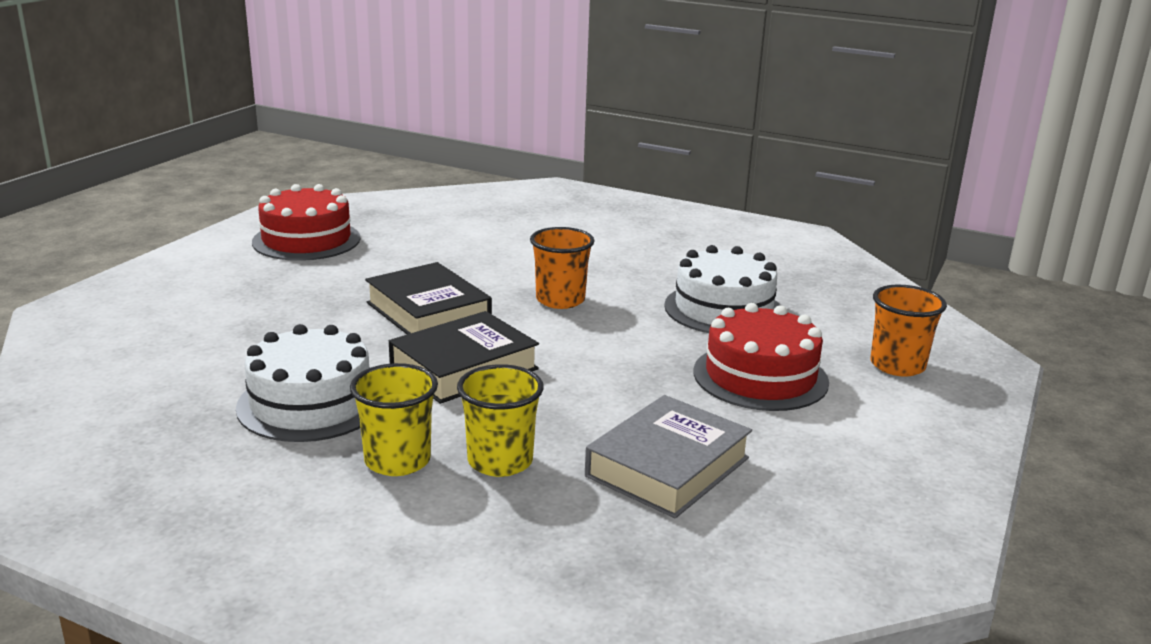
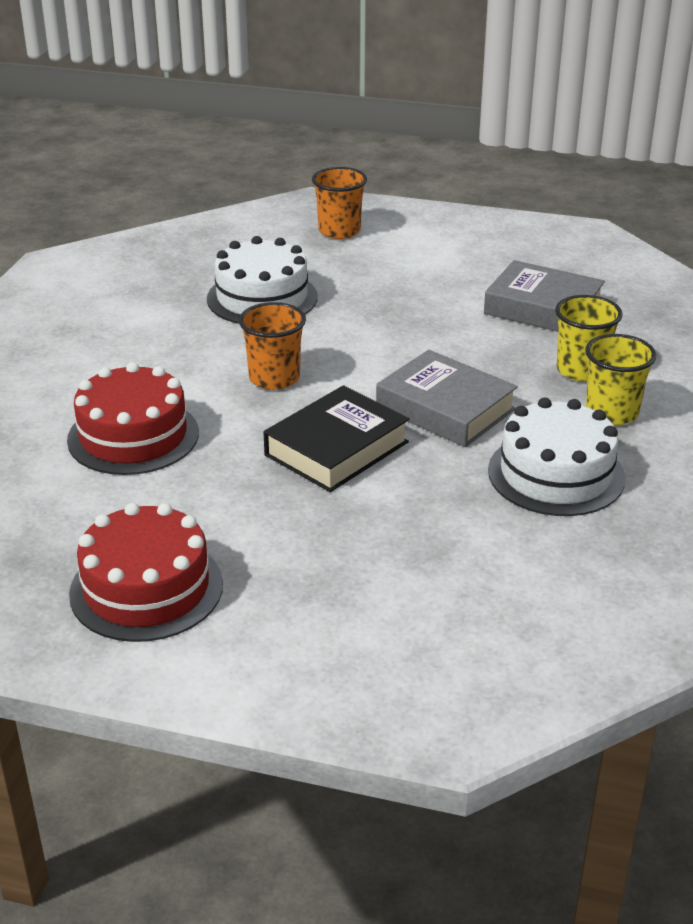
camera: 100 degrees left, 10 degrees up
(464, 368) = (445, 408): black book -> grey book
(760, 376) = (387, 280): red cake -> red cake (133, 436)

